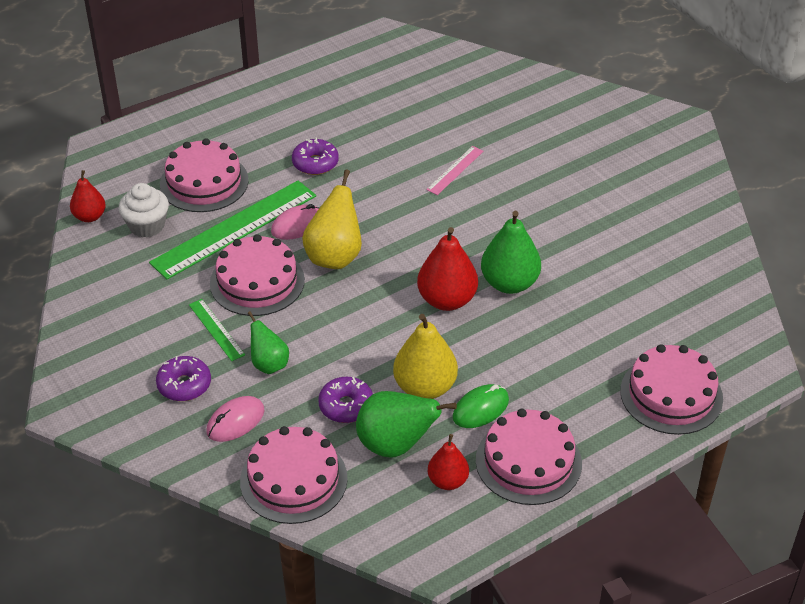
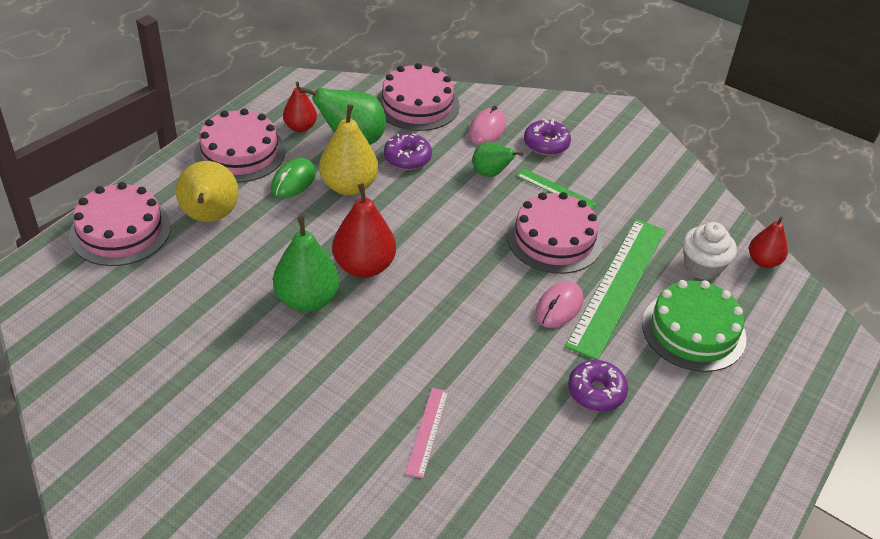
camera: 155 degrees right, 0 degrees up
(204, 182) = (693, 331): pink cake -> green cake
(335, 256) = (499, 282): yellow pear -> yellow pear (210, 217)

